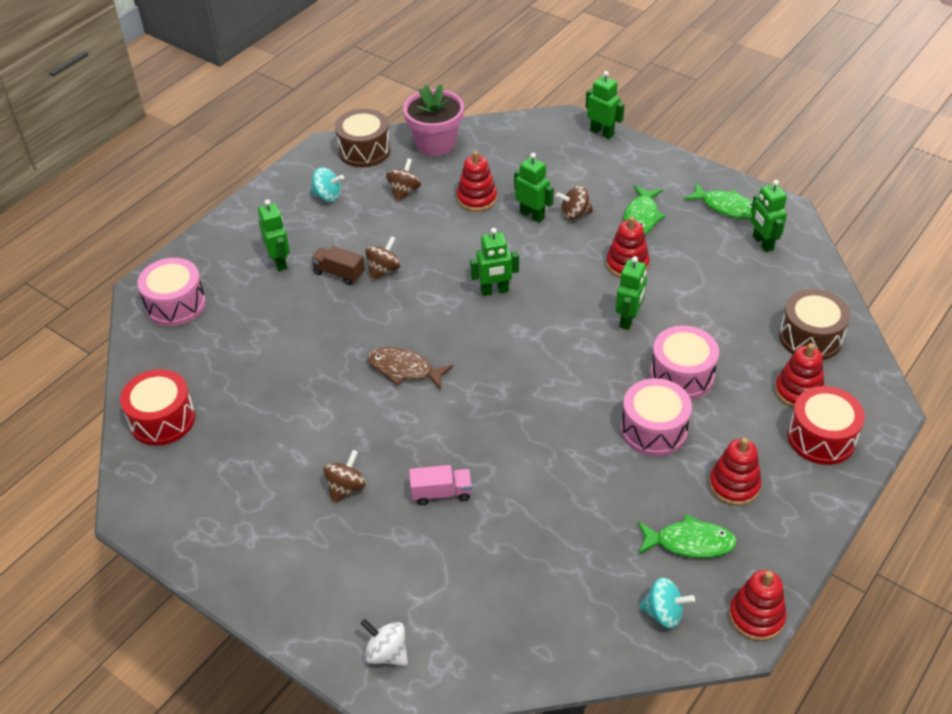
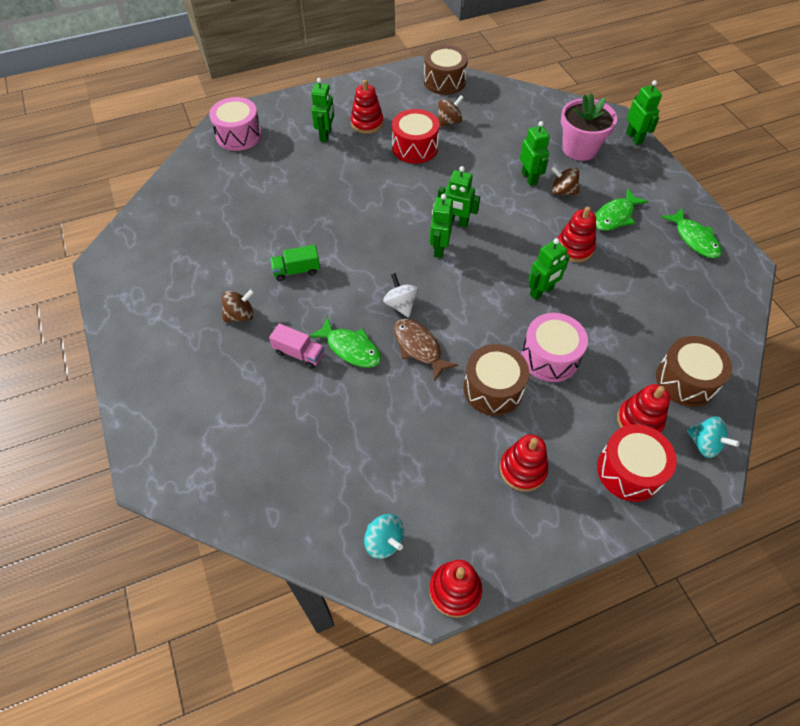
camera: 30 degrees right, 10 degrees up
(162, 420) = (169, 208): red drum -> red drum (415, 147)
(328, 196) = (394, 103): turquoise spinning top -> turquoise spinning top (704, 444)
(339, 273) = (358, 160): brown truck -> none
(368, 415) = (296, 271): none -> green truck
(383, 270) = (390, 172): brown spinning top -> none
(386, 653) = (170, 450): white spinning top -> white spinning top (401, 305)
(404, 369) = (347, 250): brown fish -> brown fish (419, 347)
(435, 143) = (499, 96): pink flower pot -> pink flower pot (579, 149)
(476, 199) = (497, 148): red stacking toy -> red stacking toy (367, 123)
(654, 429) = (493, 389): pink drum -> brown drum
(690, 543) = (449, 496): green fish -> green fish (351, 348)
(762, 243) = (703, 282): green robot -> green robot (439, 249)

